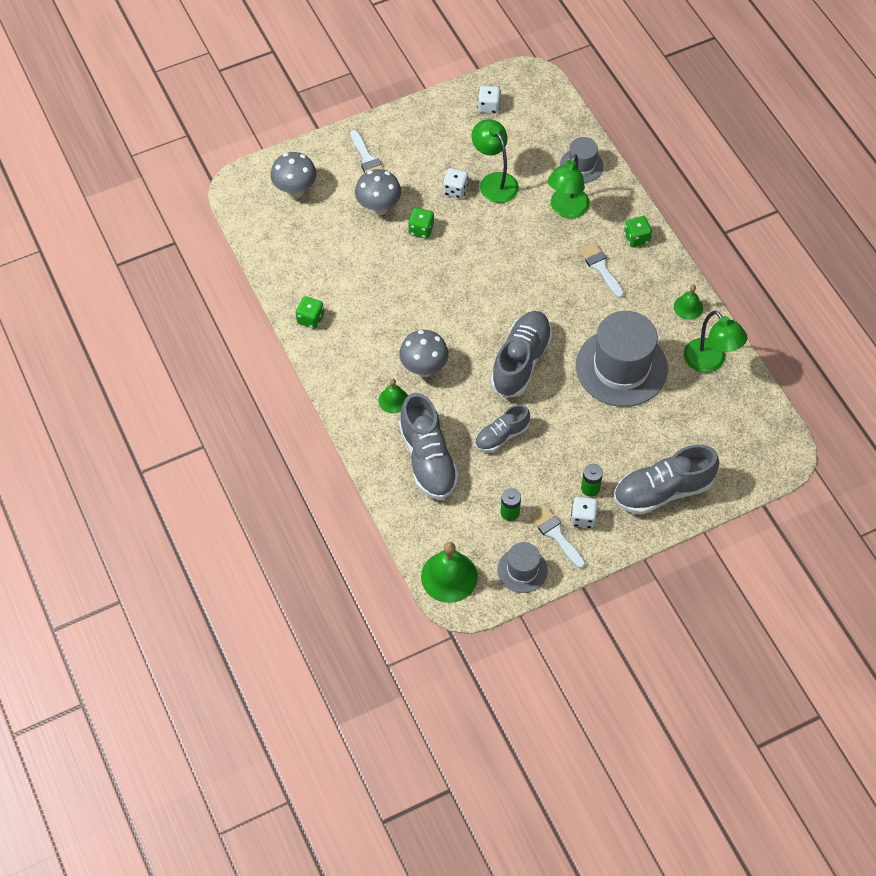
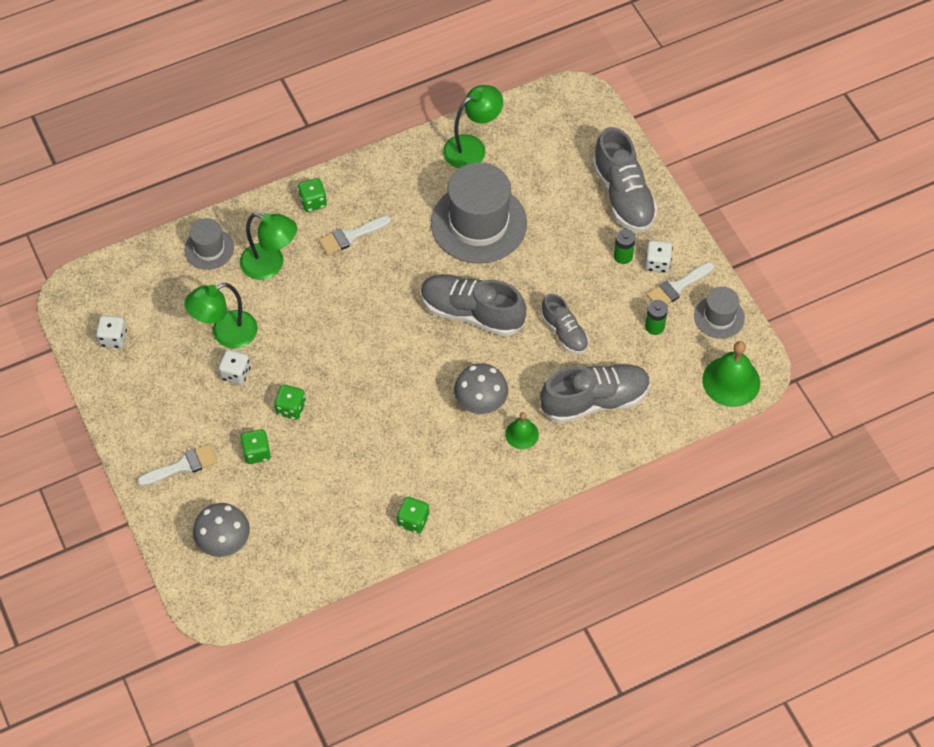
camera: 90 degrees left, 0 degrees up
(378, 208) = (256, 452): grey mushroom -> green dice
(688, 307) = (404, 161): green bell -> none

